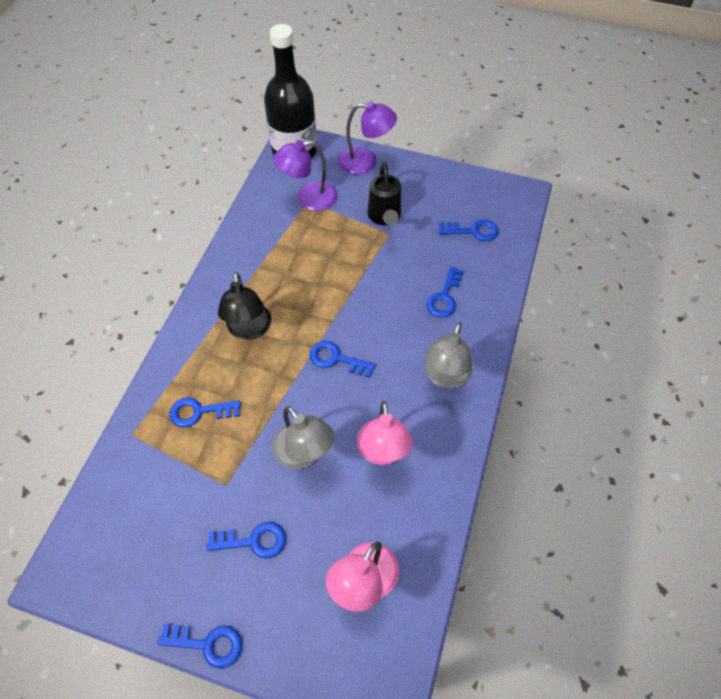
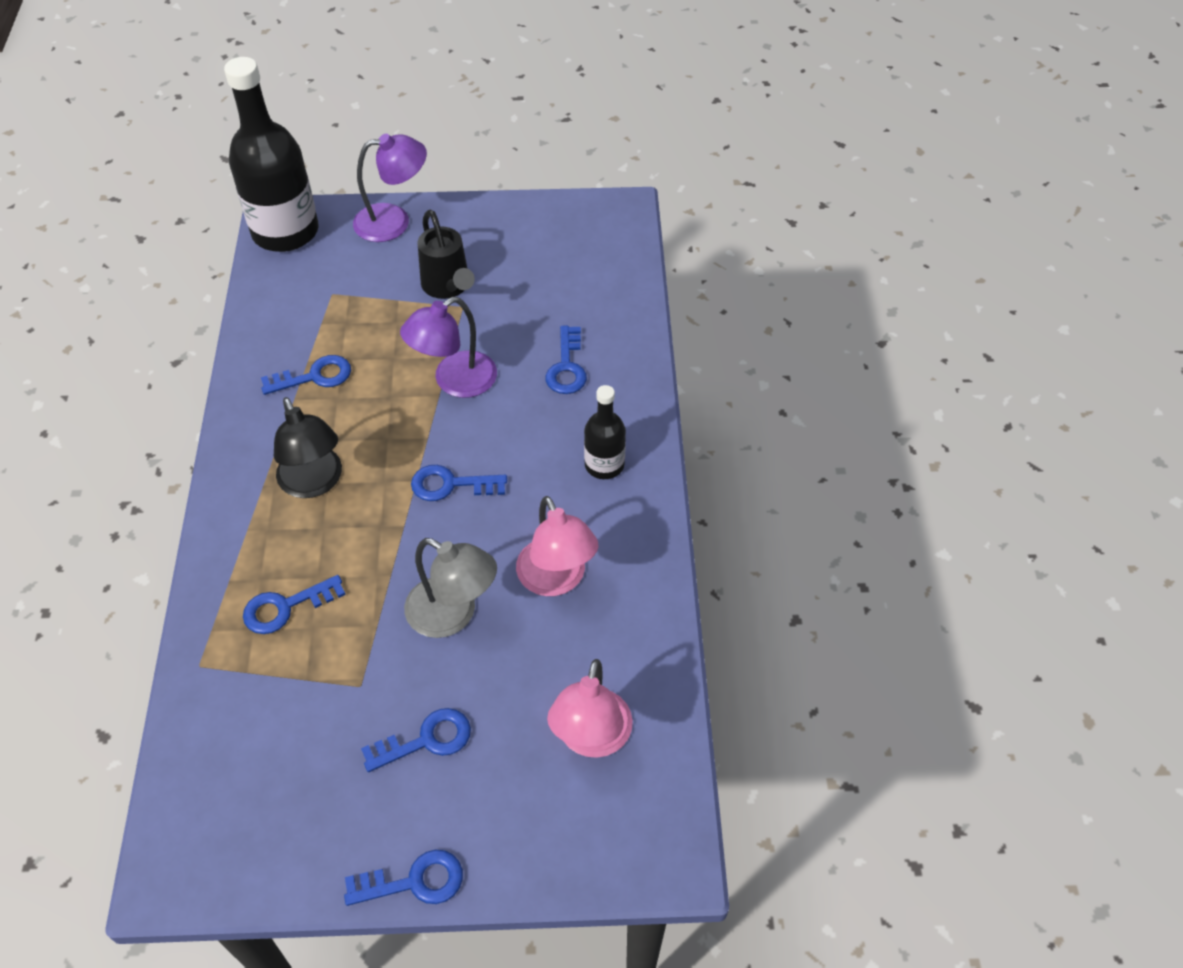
camera: 20 degrees left, 5 degrees down
(309, 199) = (331, 290): purple lamp -> purple lamp (454, 381)
(445, 377) = (604, 465): grey lamp -> black bottle
(473, 231) = (575, 274): blue key -> blue key (314, 376)

